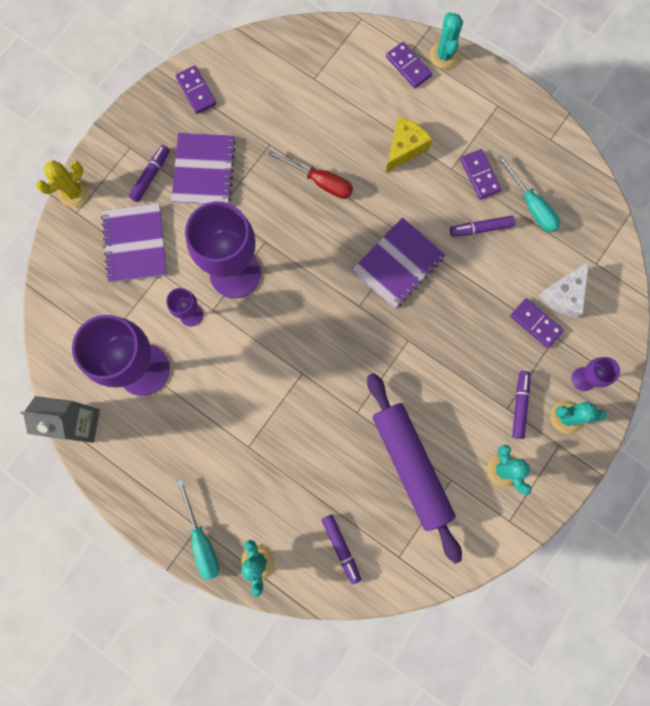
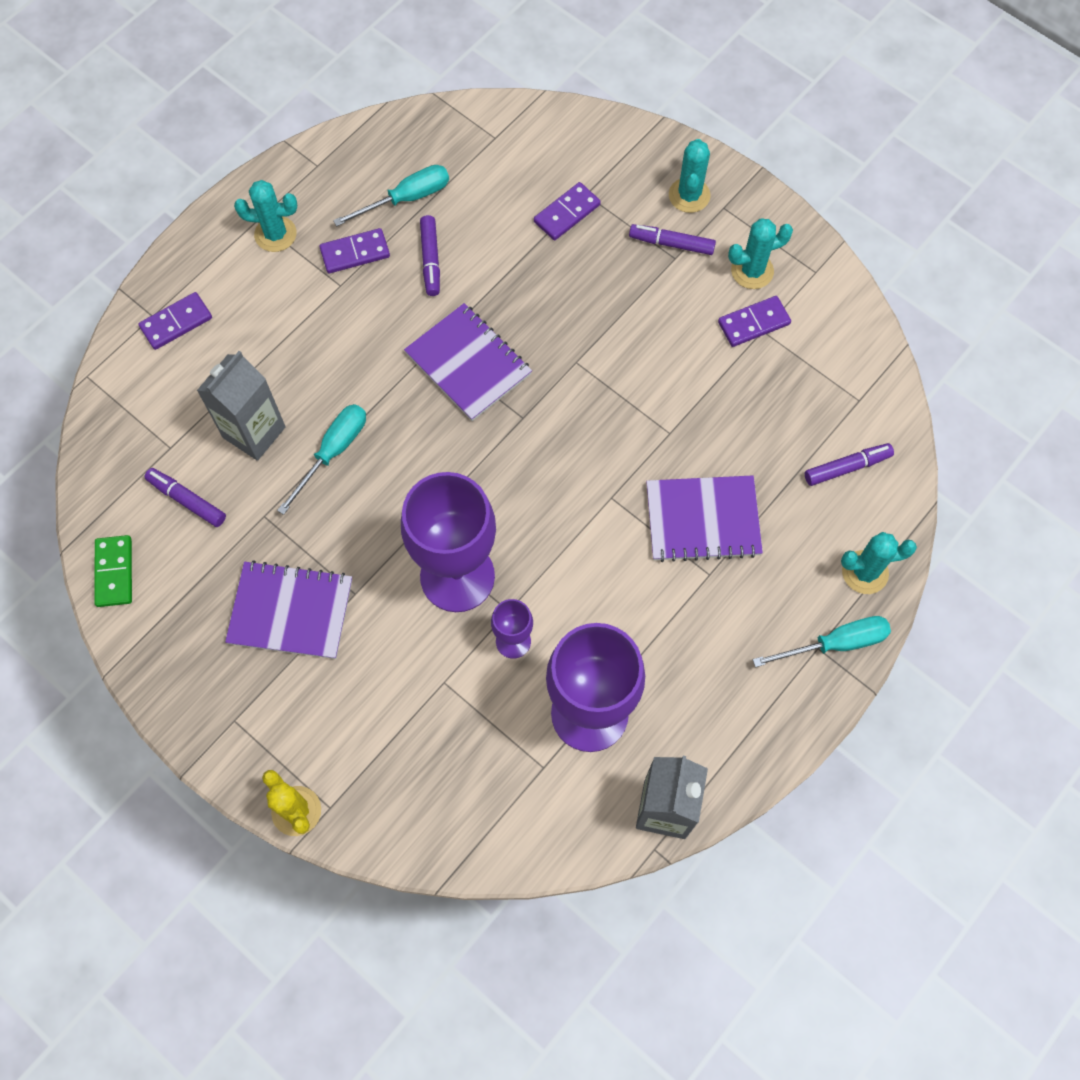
camera: 85 degrees left, 10 degrees down
(135, 244) = (394, 718): purple notebook -> purple notebook (702, 520)
(151, 176) = (286, 690): purple marker -> purple marker (187, 500)
(196, 91) = (157, 616): purple domino -> purple domino (753, 323)
(224, 61) = (114, 572): none -> green domino
(320, 181) = (333, 452): red screwdriver -> turquoise screwdriver
(330, 129) = (254, 432): none -> grey carton
(404, 148) = (300, 340): yellow cheese -> none
(411, 466) = (743, 375): purple rolling pin -> none
(444, 55) = (169, 276): turquoise cactus -> turquoise cactus (275, 234)
(563, 295) = (532, 178): white cheese -> none
(583, 379) = (642, 171): purple goblet -> none

